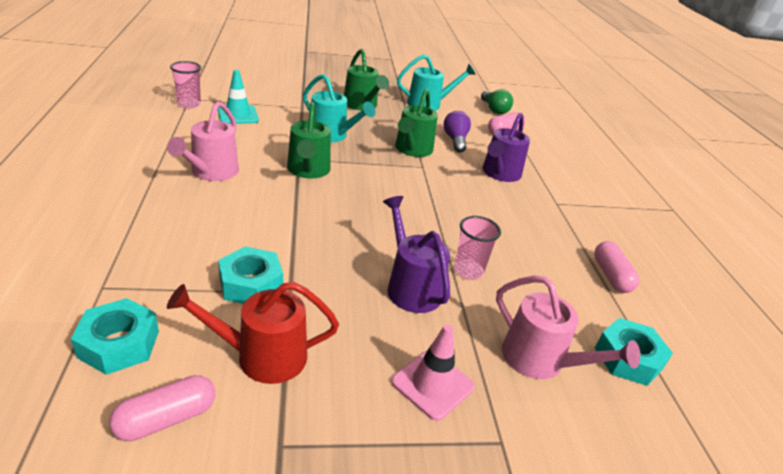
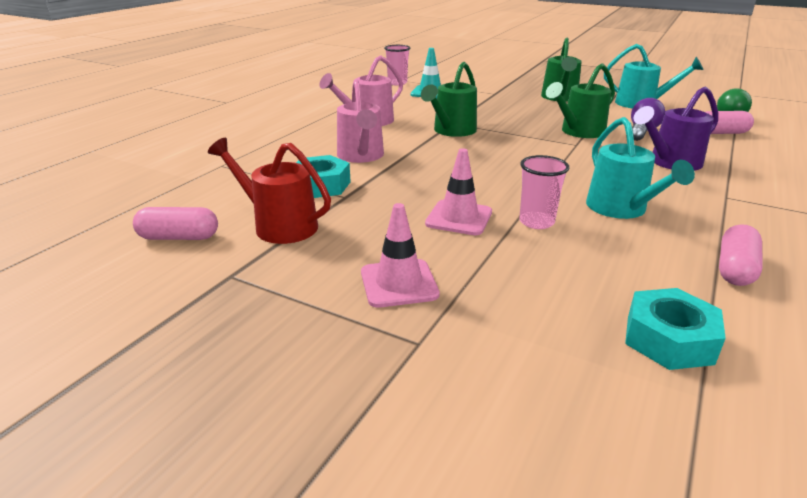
camera: 40 degrees right, 5 degrees down
(119, 344) = (197, 194): turquoise nut -> none
(332, 136) = (502, 113): turquoise watering can -> turquoise watering can (621, 209)
(410, 286) = (459, 218): purple watering can -> pink traffic cone
(541, 361) = (541, 305): pink watering can -> pink watering can (361, 156)

